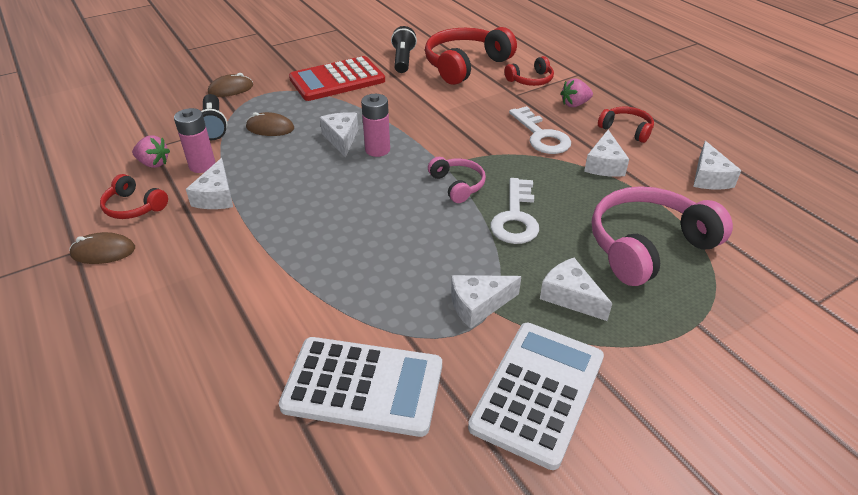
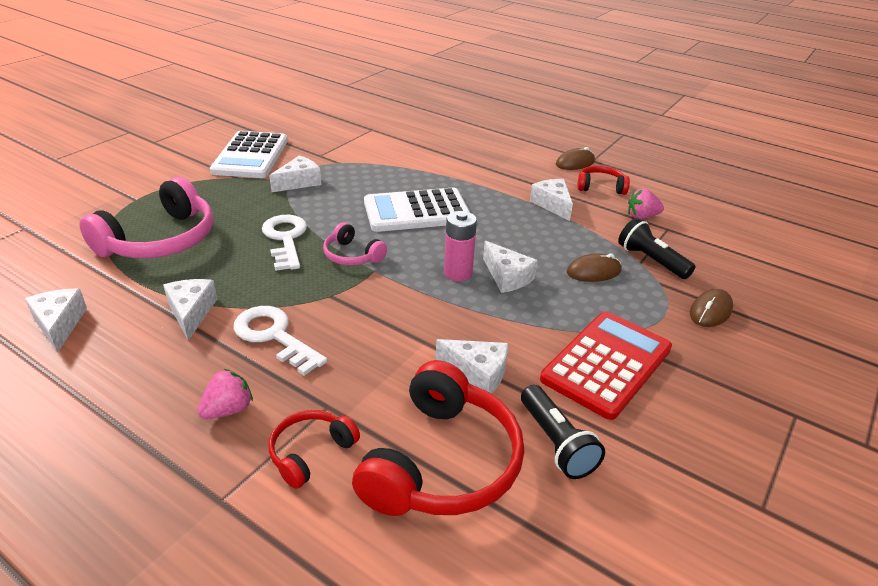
camera: 155 degrees right, 5 degrees down
(202, 166) = (600, 223): pink battery -> none
(363, 386) = (351, 143): white calculator -> white calculator (416, 211)
(570, 296) = (232, 197): white cheese -> white cheese (478, 372)
(626, 130) = (150, 376): red headphones -> none

